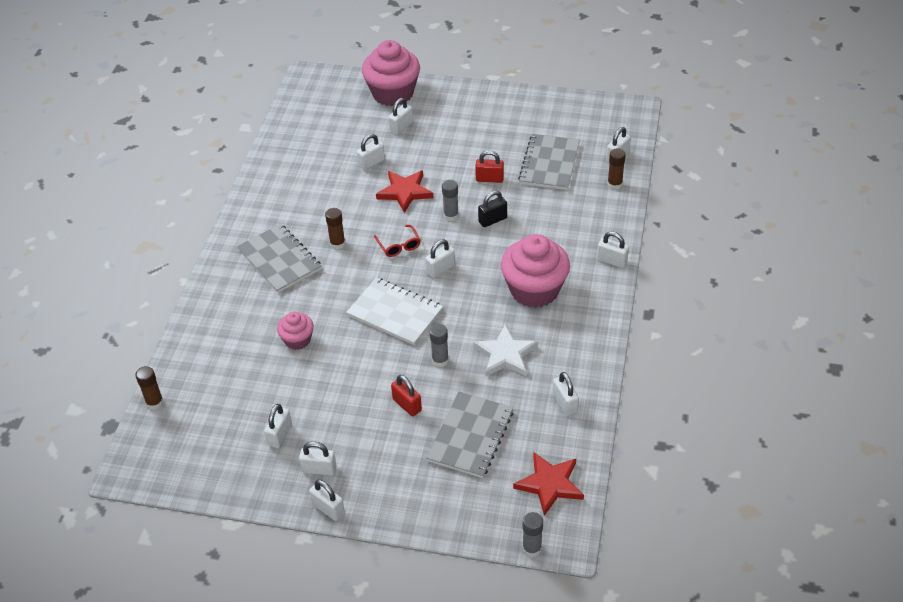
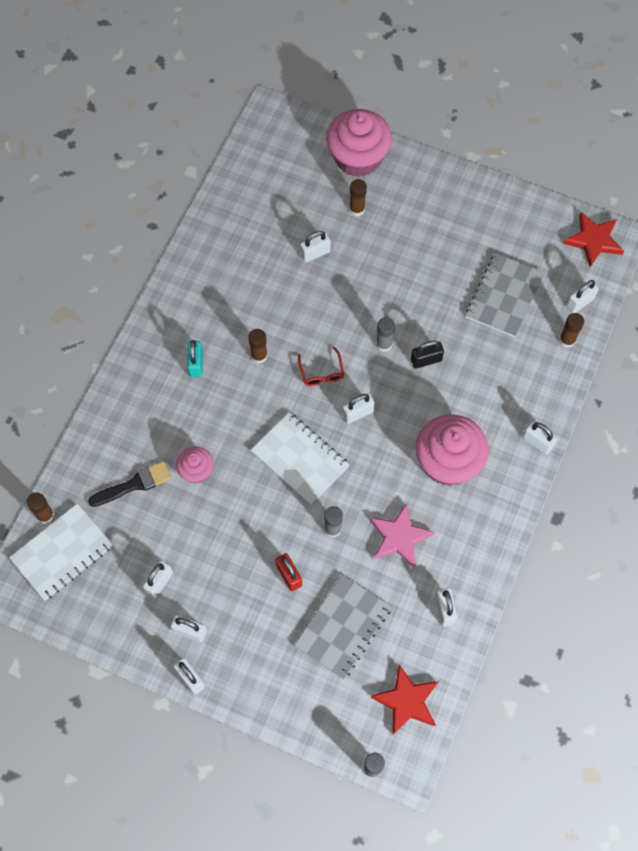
camera: 10 degrees right, 20 degrees up
(177, 429) = (62, 553): none -> white notebook
(239, 361) = (134, 484): none -> black brush
(279, 260) = (196, 364): grey notebook -> turquoise padlock
(401, 127) = (357, 209): white padlock -> brown glue stick
(405, 192) = (342, 301): red star -> red star (593, 241)
(489, 179) = (435, 303): red padlock -> none
(505, 354) = (399, 537): white star -> pink star

